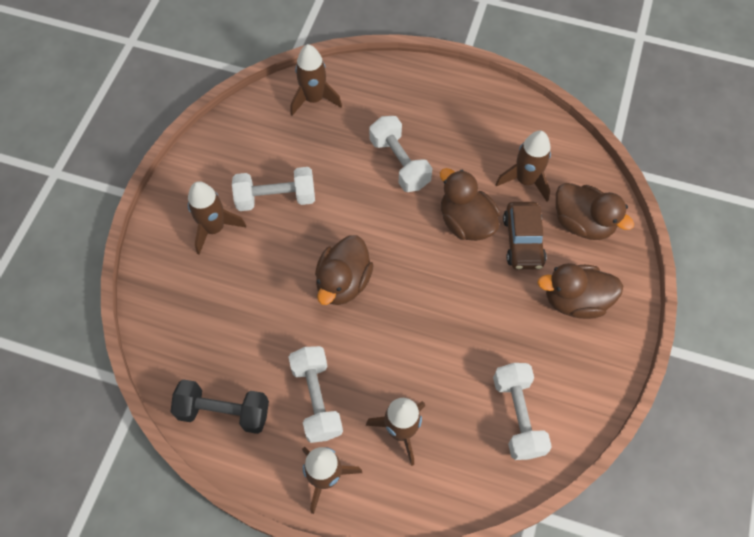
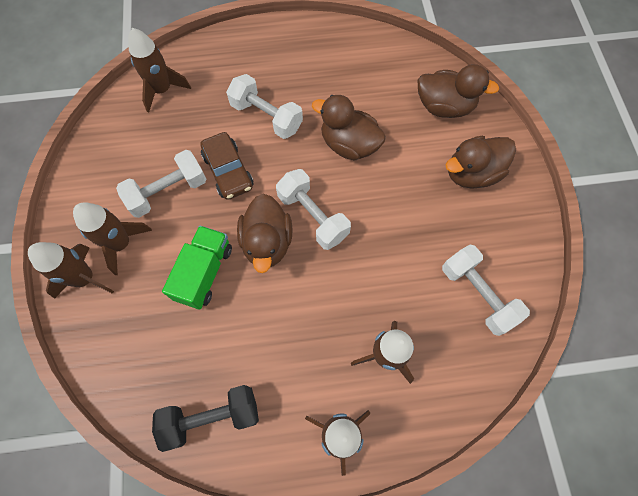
camera: 25 degrees left, 5 degrees up
(274, 285) = (204, 273): none -> green truck
(316, 399) = (295, 362): white dumbbell -> white dumbbell (313, 216)
(523, 241) = (404, 141): brown car -> brown car (228, 171)
(525, 180) = (380, 90): brown rocket -> brown rocket (85, 278)

